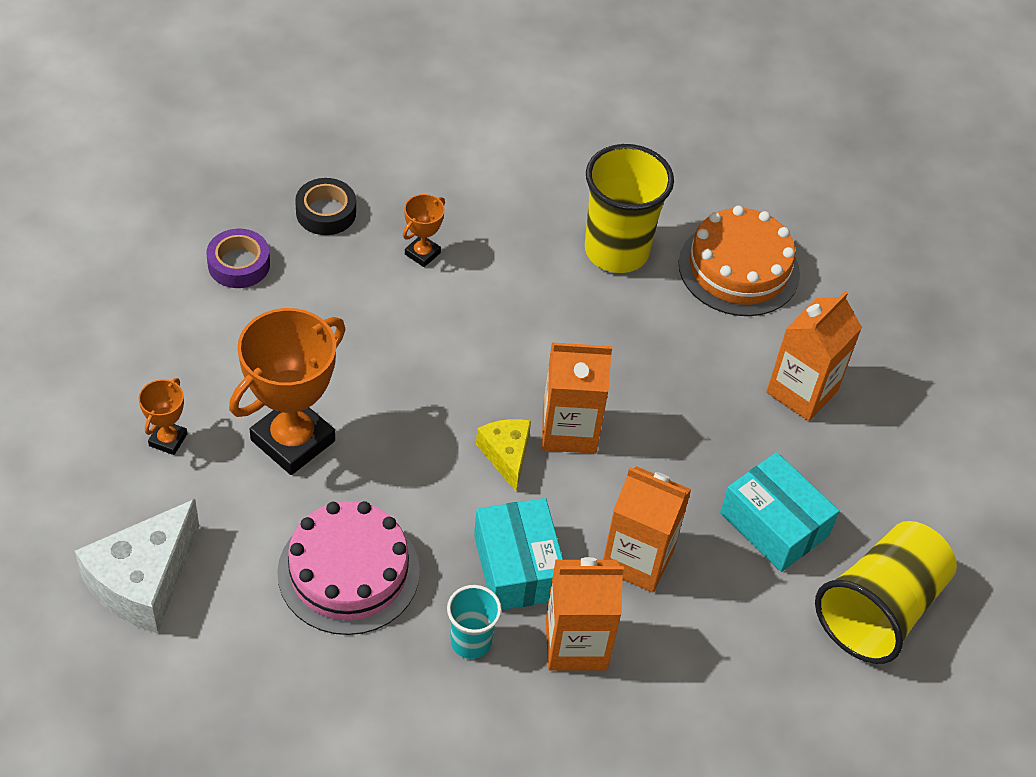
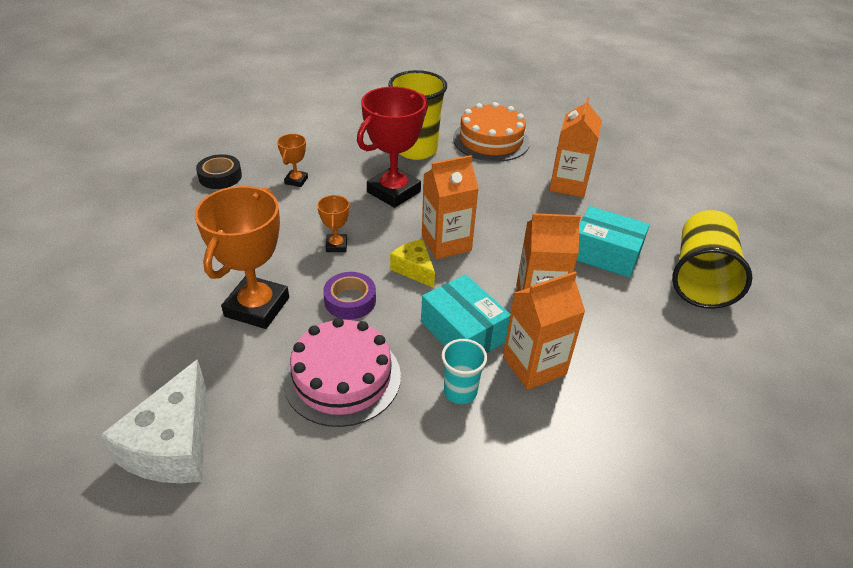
camera: 20 degrees left, 10 degrees down
(168, 440) = (156, 337): orange trophy -> orange trophy (336, 245)
(239, 264) = (170, 218): purple tape -> purple tape (350, 300)
(544, 318) = (393, 192): none -> red trophy

